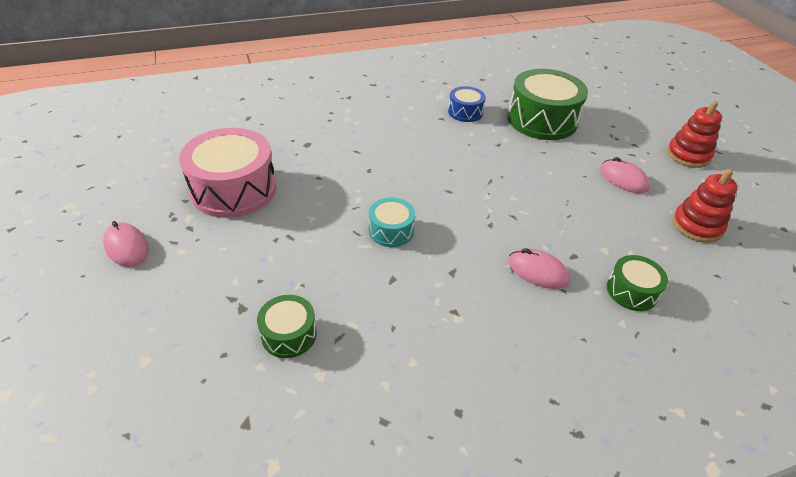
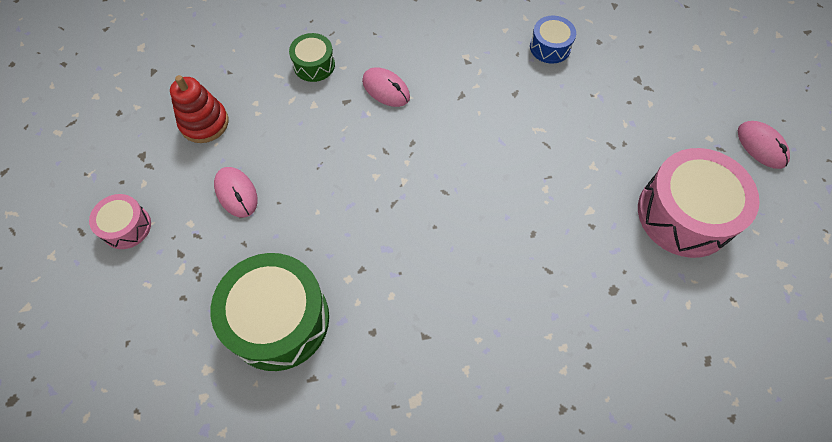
camera: 170 degrees left, 20 degrees up
(289, 334) = (596, 55): green drum -> none
(391, 230) = (512, 143): turquoise drum -> none
(465, 112) = (386, 350): blue drum -> blue drum (550, 47)
(688, 155) = (126, 227): red stacking toy -> pink drum

